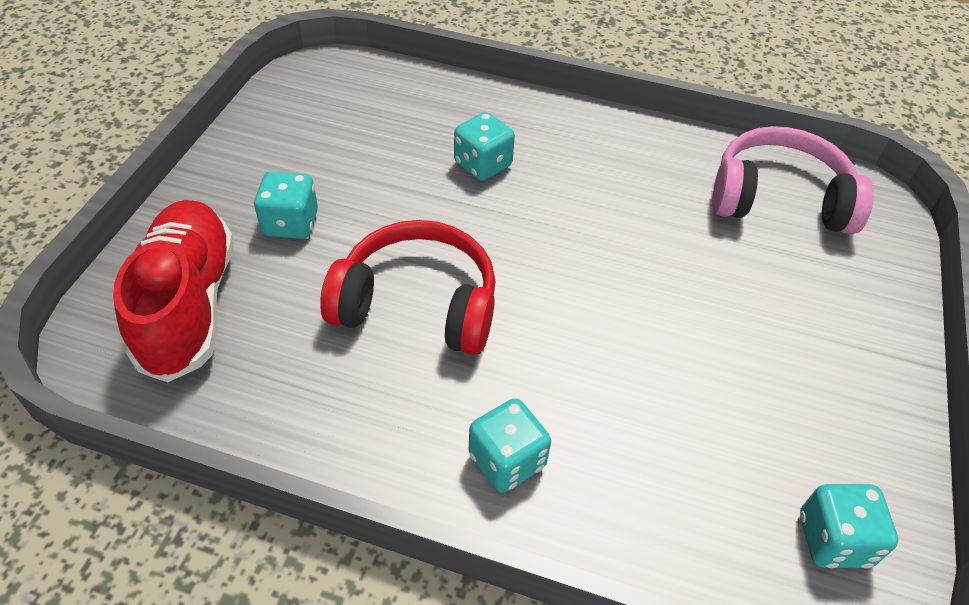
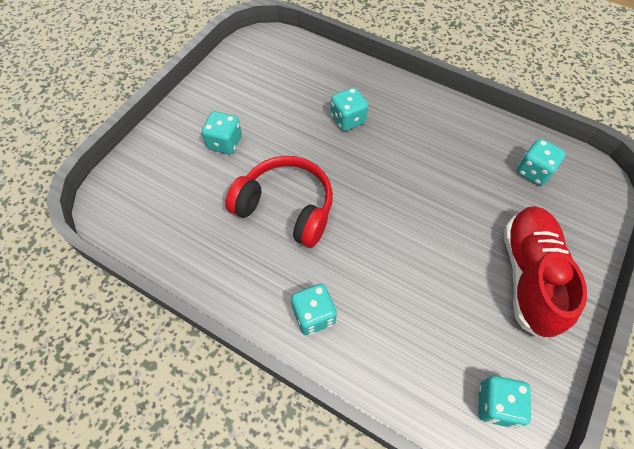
camera: 15 degrees right, 10 degrees up
(188, 304) = (158, 186): red shoe -> red shoe (529, 276)
(779, 199) = (533, 171): pink headphones -> turquoise dice

